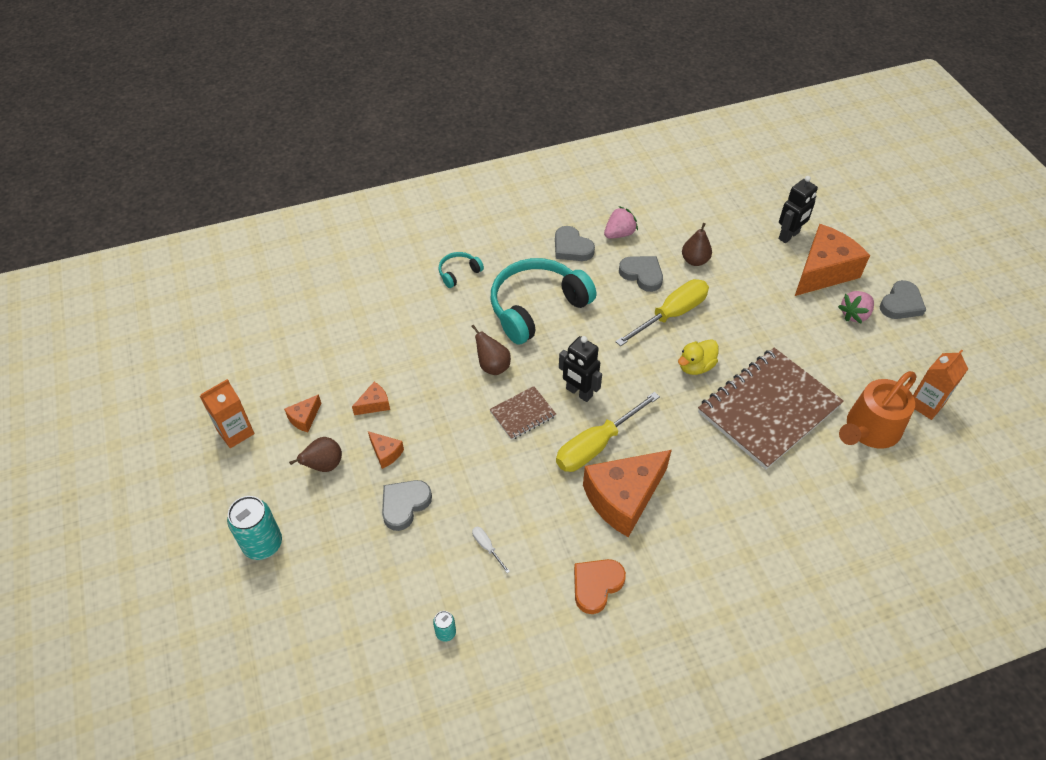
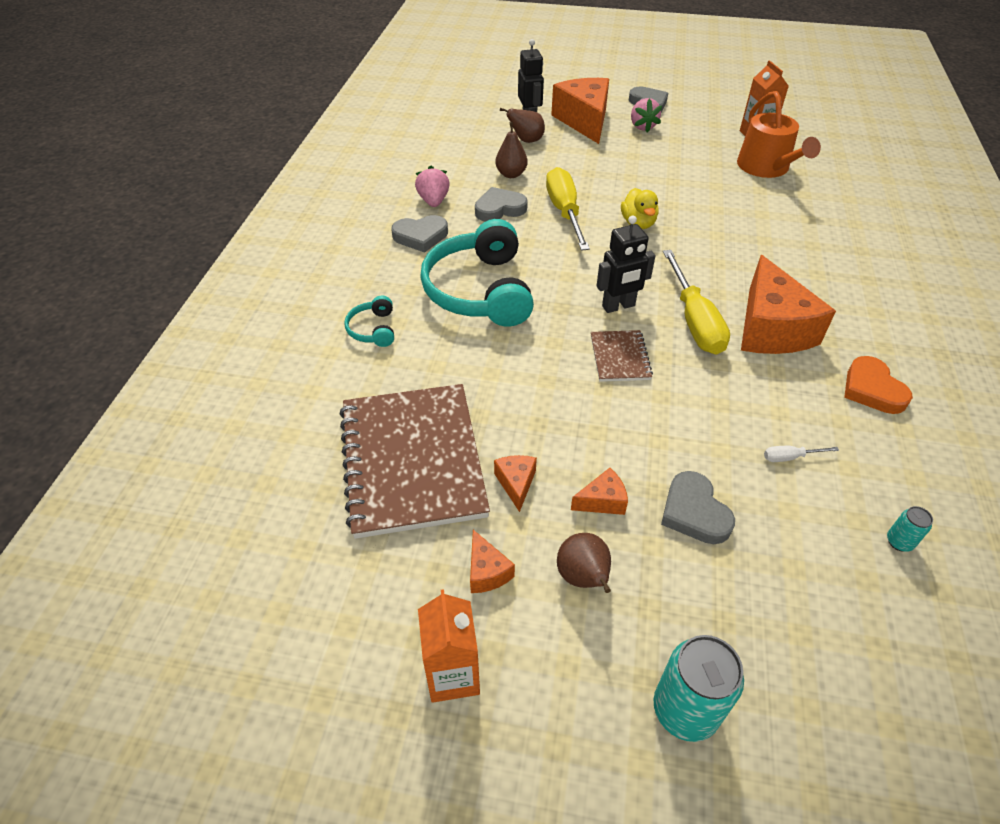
camera: 60 degrees left, 5 degrees down
(492, 366) = (535, 355): brown pear -> brown pear (526, 141)
(768, 409) = (714, 205): brown notebook -> brown notebook (412, 461)

